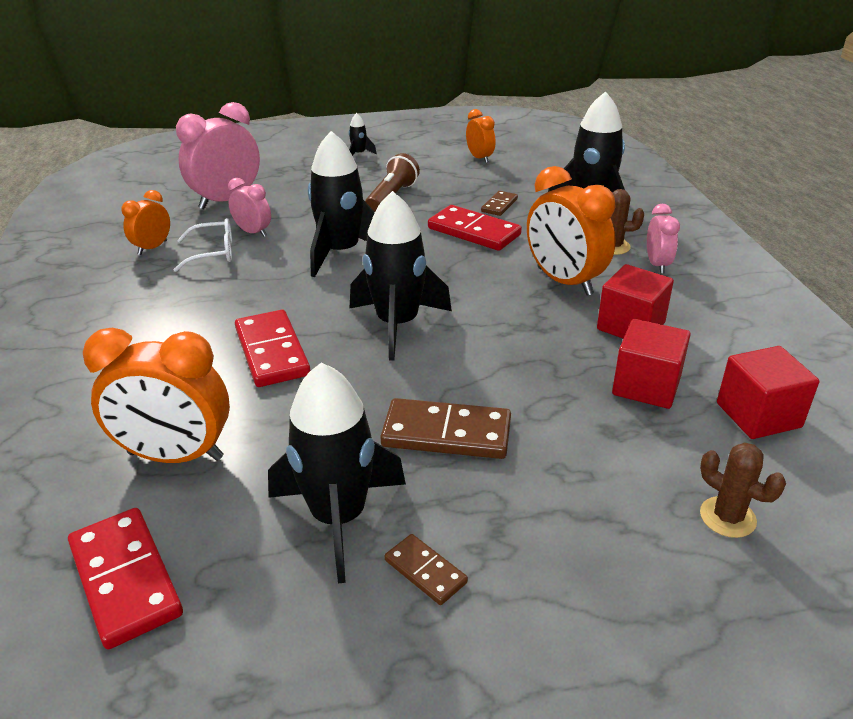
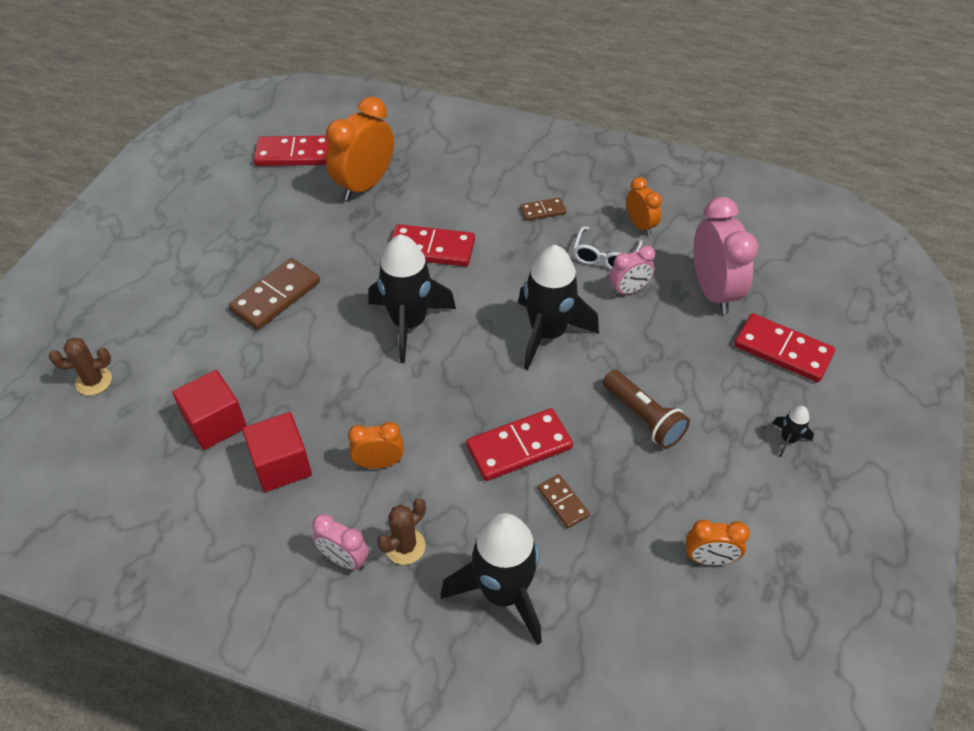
camera: 120 degrees right, 15 degrees up
(274, 168) = (782, 351): none -> red domino
(339, 517) = (259, 229): black rocket -> none
(425, 571) = (196, 246): brown domino -> brown domino (543, 211)
(564, 281) = (379, 463): orange clock -> orange clock, size x0.55
(758, 415) = (130, 465): red cube -> none

